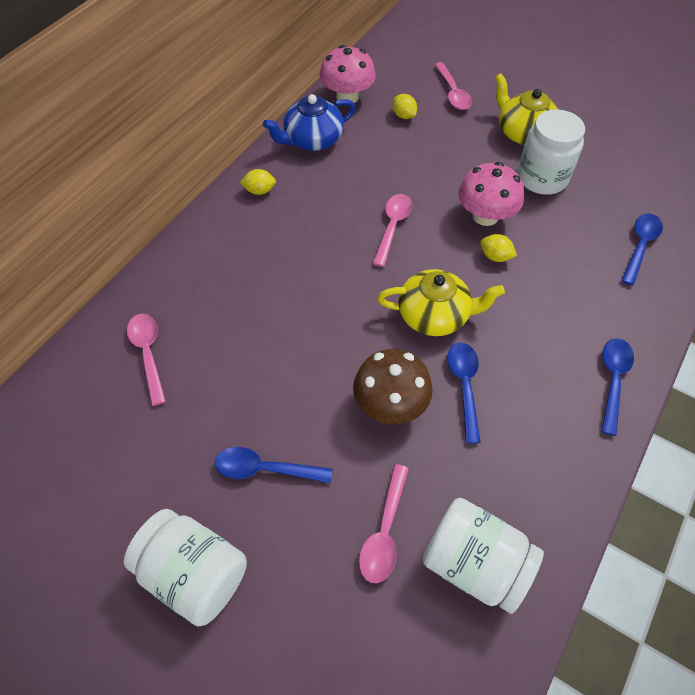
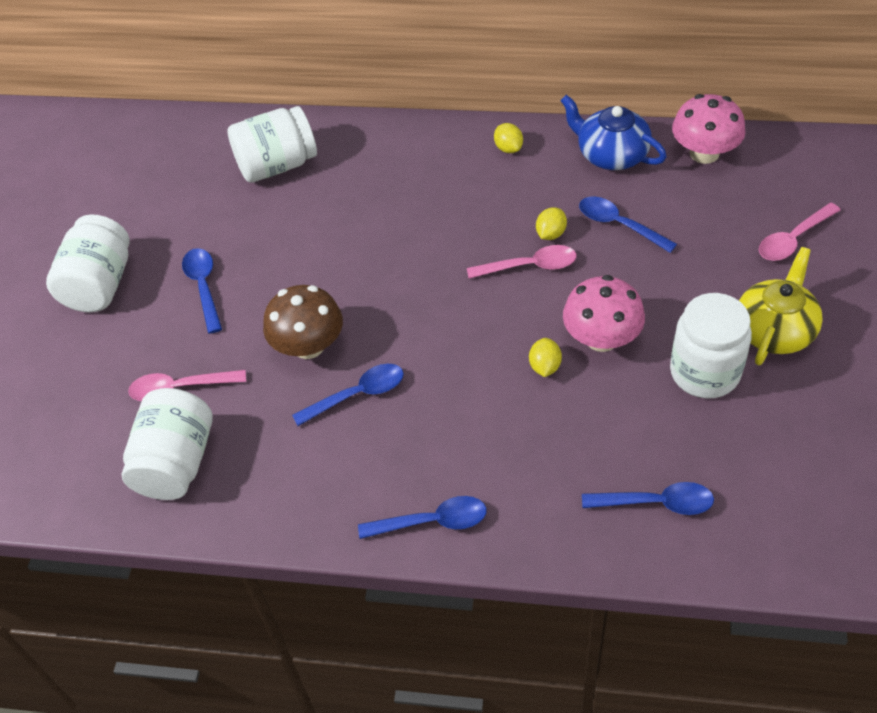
camera: 70 degrees right, 5 degrees down
(148, 353) = (277, 165): pink spoon -> white jar
(384, 164) = (619, 225): none -> blue spoon
(404, 116) = (712, 211): yellow lemon -> yellow lemon (550, 234)
(434, 315) = (431, 342): yellow teapot -> none

